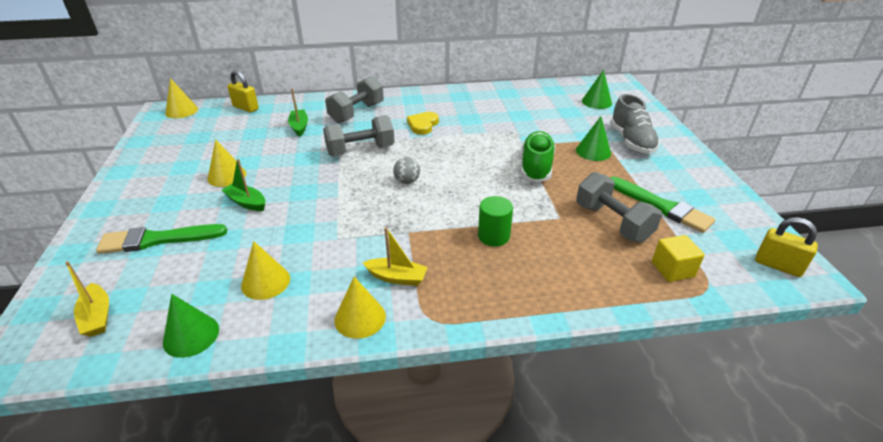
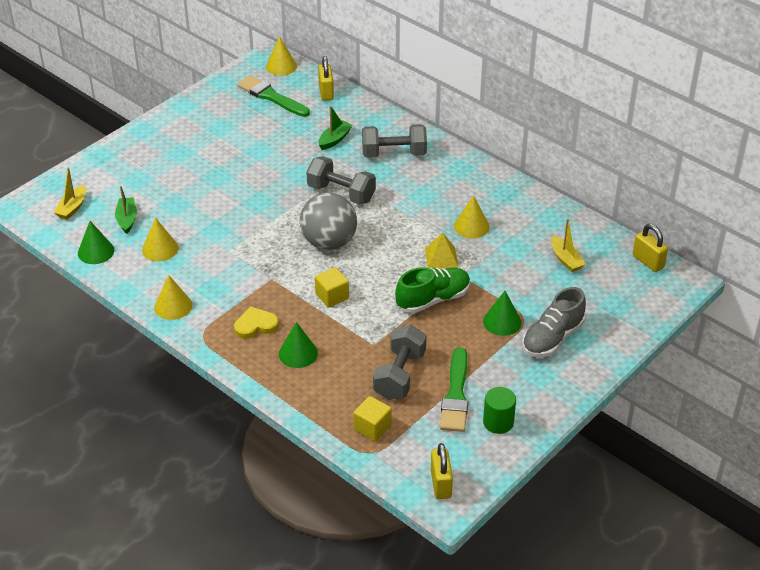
camera: 50 degrees right, 5 degrees up
(157, 239) = (145, 178): green brush -> green brush (271, 96)
(227, 176) = (233, 154): yellow cone -> yellow cone (471, 226)
(246, 202) = (217, 185): green boat -> green boat (127, 219)
(397, 277) = (221, 300): yellow boat -> yellow boat (566, 259)
(407, 181) = (329, 242): grey ball -> grey ball, size x2.23
(423, 125) = (422, 201): yellow heart -> yellow heart (255, 325)
(474, 210) = (332, 296): none -> yellow cube
(493, 144) = (441, 258): none -> yellow pyramid
(493, 236) = (312, 321): green cylinder -> green cylinder (498, 422)
(588, 84) = (648, 261): none -> yellow padlock
(596, 102) = (611, 284): green cone -> green cone (298, 353)

